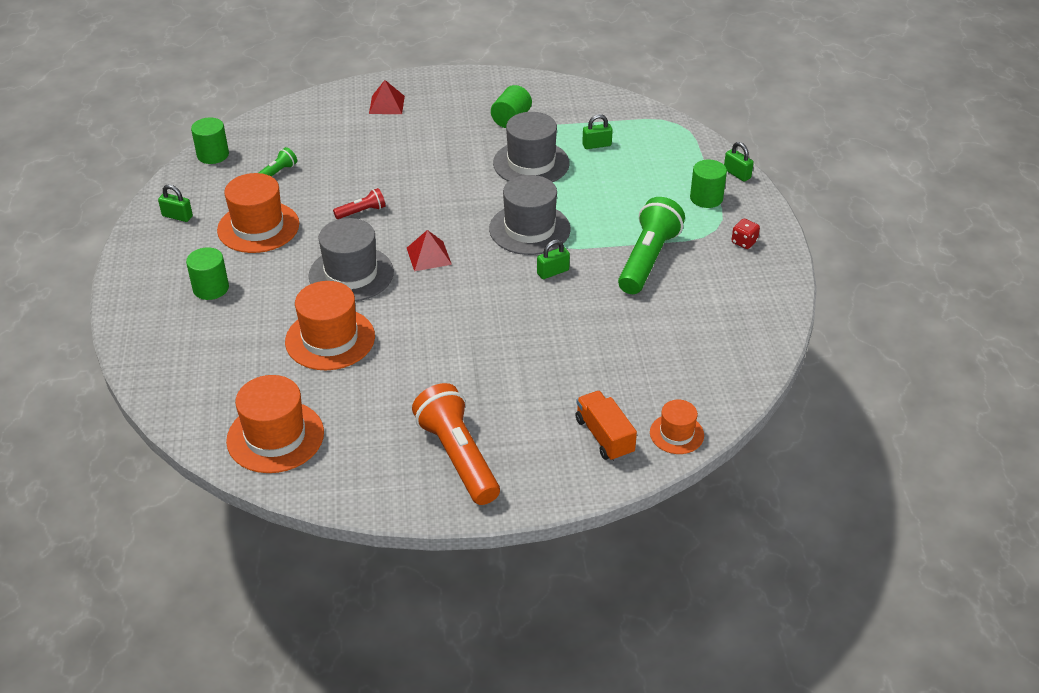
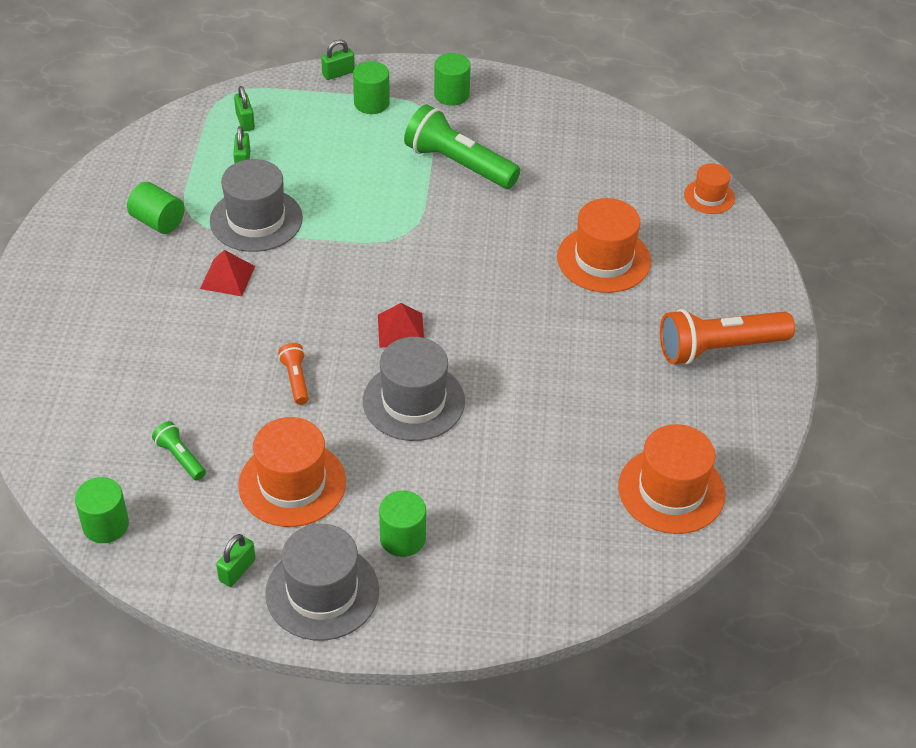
camera: 80 degrees left, 5 degrees up
(330, 339) = (524, 431): orange hat -> orange hat (603, 259)
(362, 212) = (296, 379): red flashlight -> orange flashlight
(386, 104) = (68, 331): red pyramid -> red pyramid (227, 277)
(529, 229) = (379, 241): grey hat -> grey hat (322, 592)
(553, 272) = (458, 236): green padlock -> green padlock (245, 121)
(604, 436) = (706, 243): orange truck -> none
(744, 242) = (451, 94): red dice -> green cylinder

